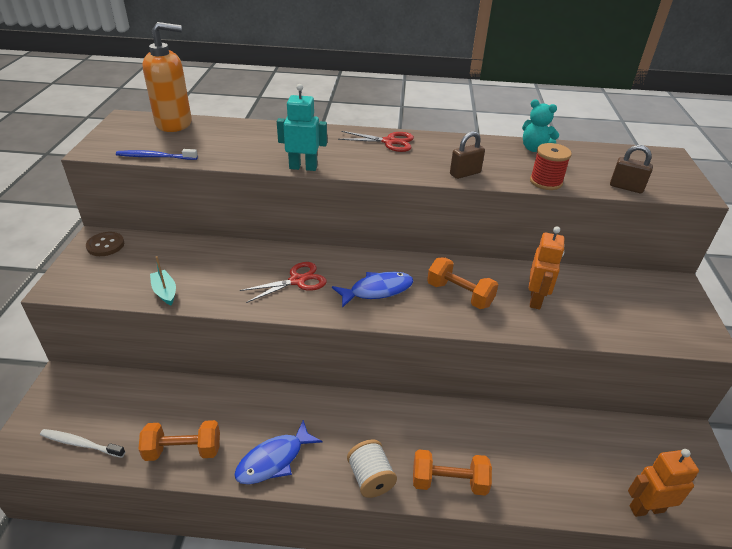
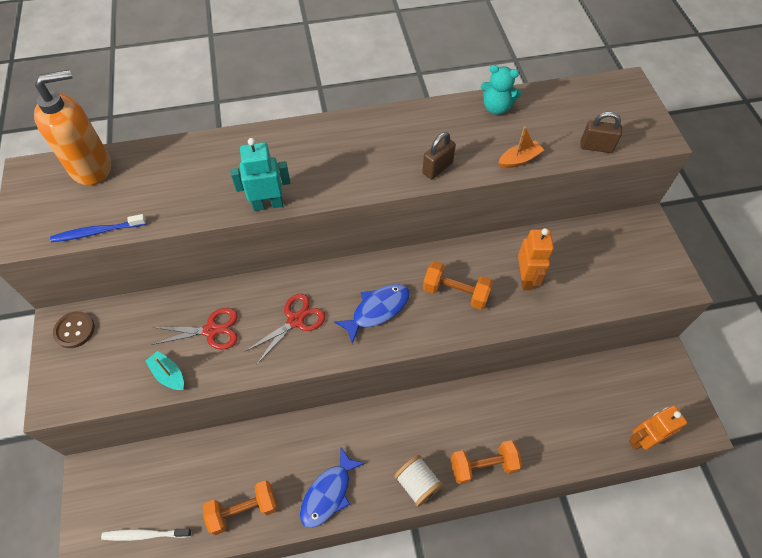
camera: 15 degrees left, 20 degrees up
(389, 142) = (344, 136): red scissors -> red scissors (211, 330)
(546, 182) = (519, 159): red spool -> orange boat

